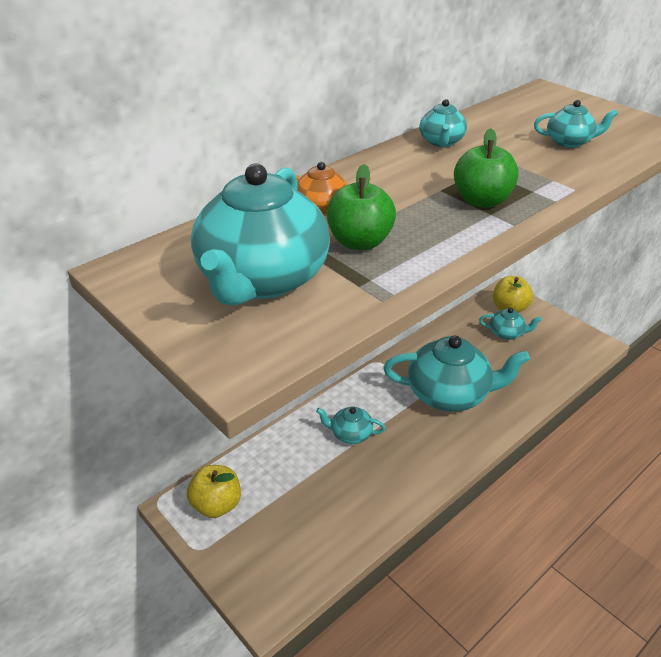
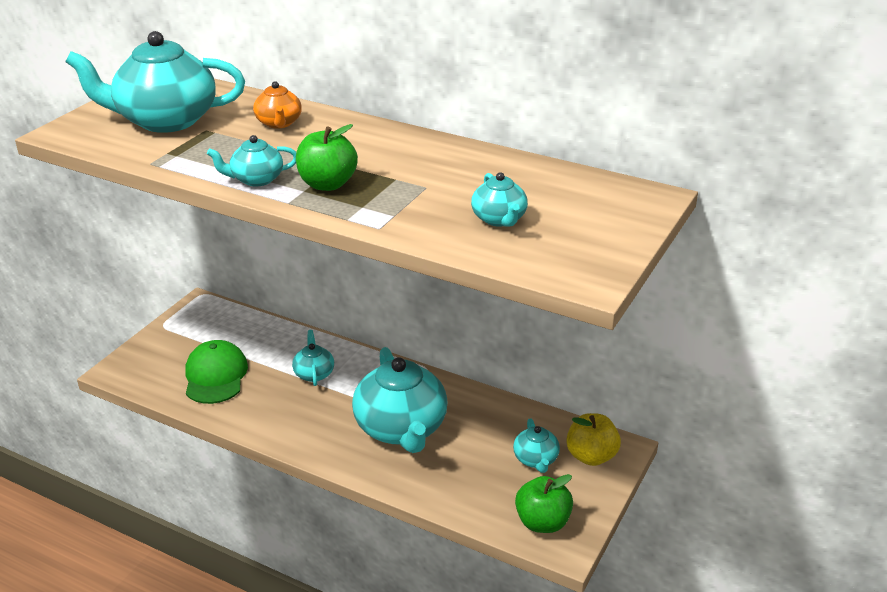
camera: 70 degrees right, 5 degrees down
(216, 505) = (207, 322): yellow apple -> none
(320, 512) = (215, 376): none -> green cap
(360, 242) = (230, 144): green apple -> green apple (542, 522)
(441, 142) = (446, 153): turquoise teapot -> turquoise teapot (256, 179)

